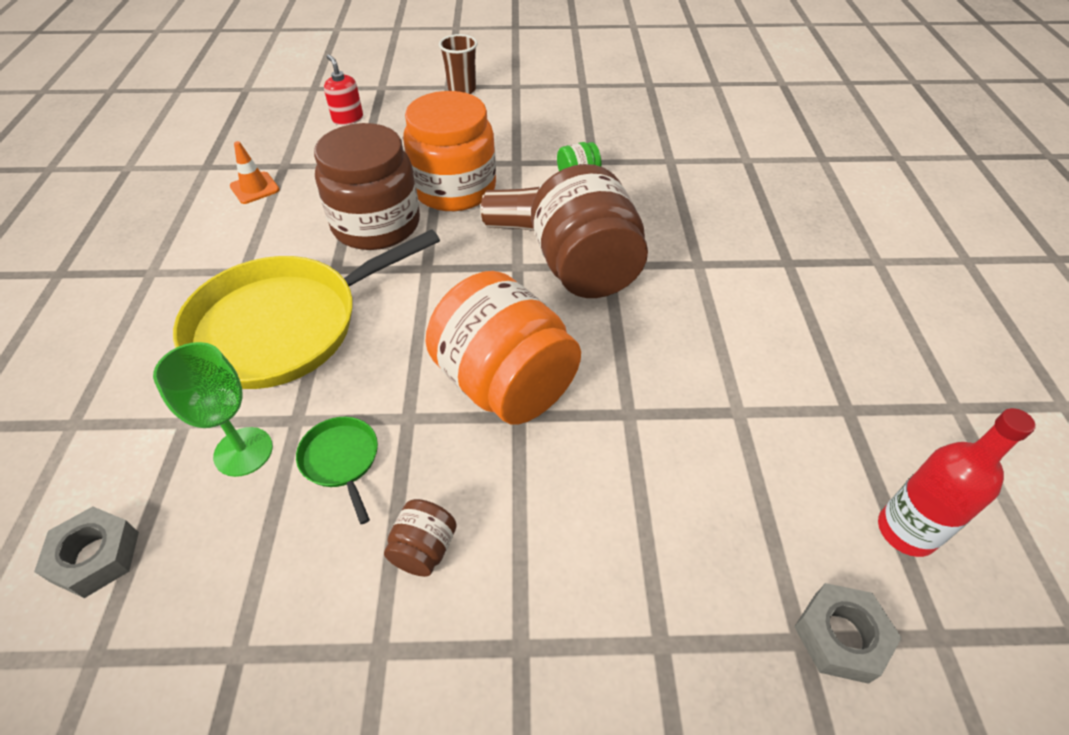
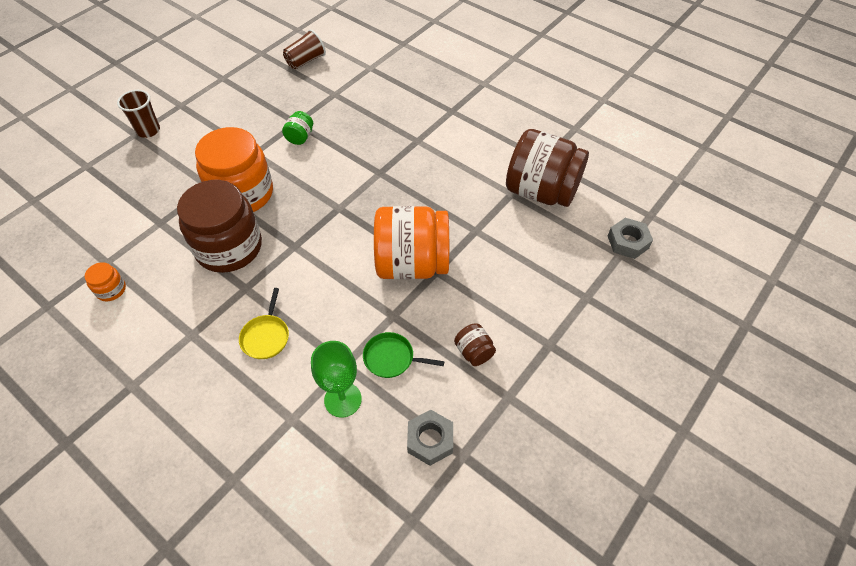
camera: 50 degrees left, 5 degrees up
(96, 556) = (348, 499): grey nut -> grey nut (430, 440)
(254, 188) = (111, 290): orange traffic cone -> orange jar
(284, 326) = (266, 336): yellow pan -> yellow pan, size x0.40
(348, 119) = (98, 202): red soap dispenser -> none
(516, 225) = (307, 188): brown cup -> brown cup (305, 61)
(585, 270) = (373, 183): brown jar -> brown jar (541, 191)
(906, 531) = (608, 189): red bottle -> none

